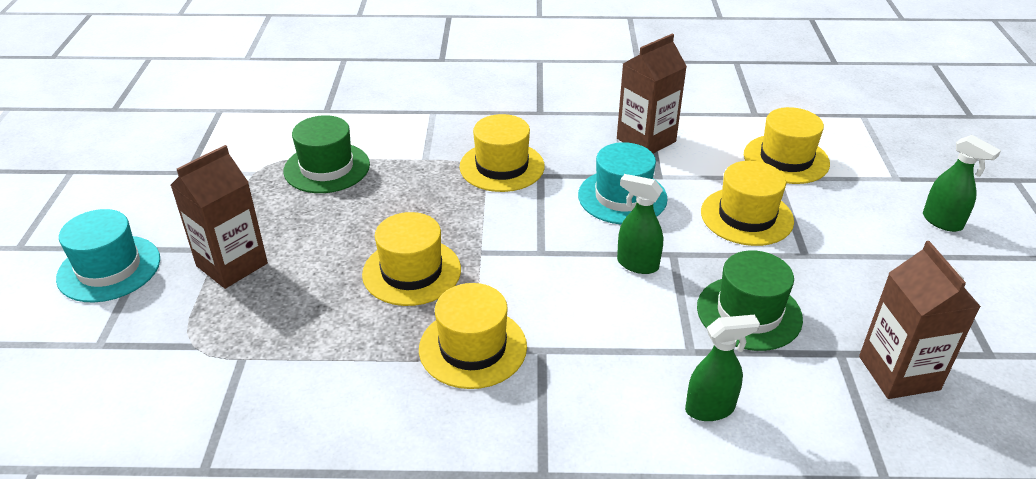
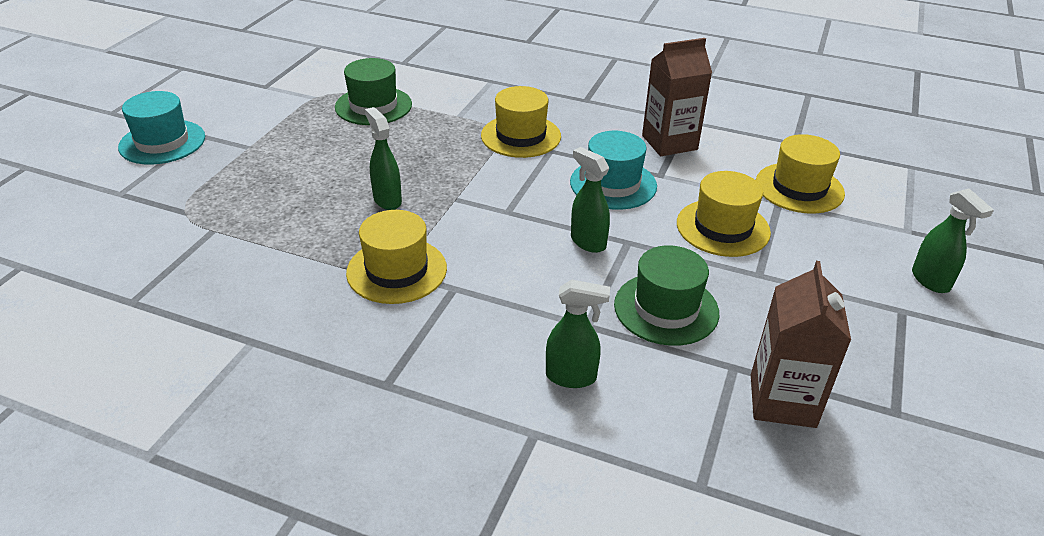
camera: 20 degrees right, 0 degrees up
(232, 265) = (251, 161): brown carton -> none
(411, 272) = (387, 200): yellow hat -> green spray bottle

